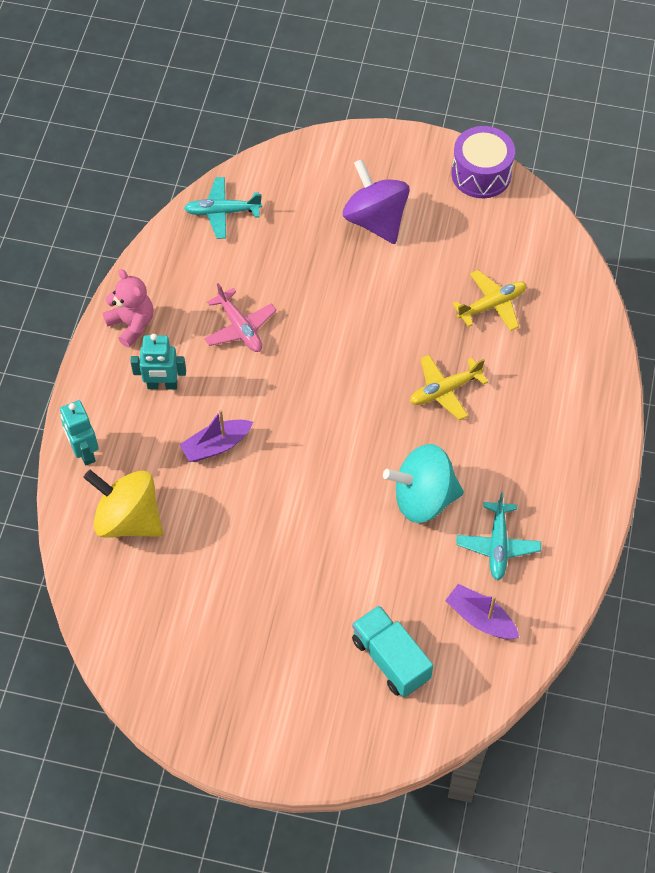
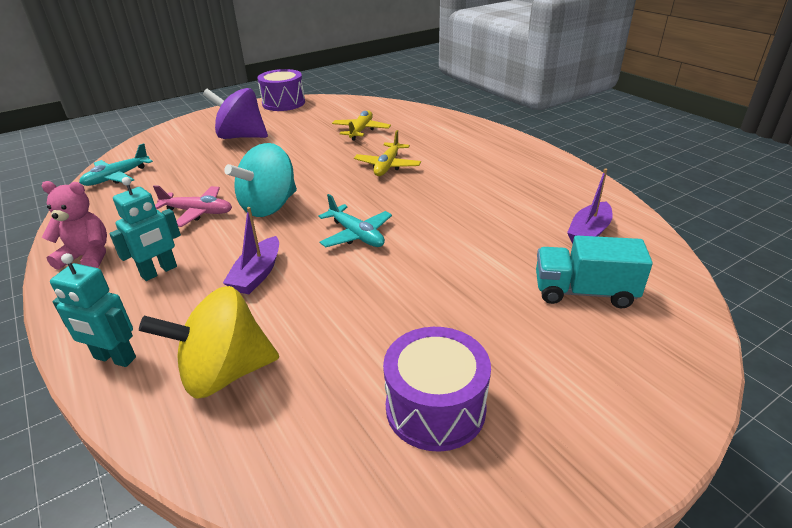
camera: 45 degrees left, 25 degrees down
(204, 645) = (435, 407): none -> purple drum
(423, 498) = (453, 208): turquoise spinning top -> turquoise spinning top (269, 207)
(480, 618) = (589, 232): purple boat -> purple boat turned 45 degrees counterclockwise
(498, 545) = (532, 199): turquoise plane -> turquoise plane (356, 235)

